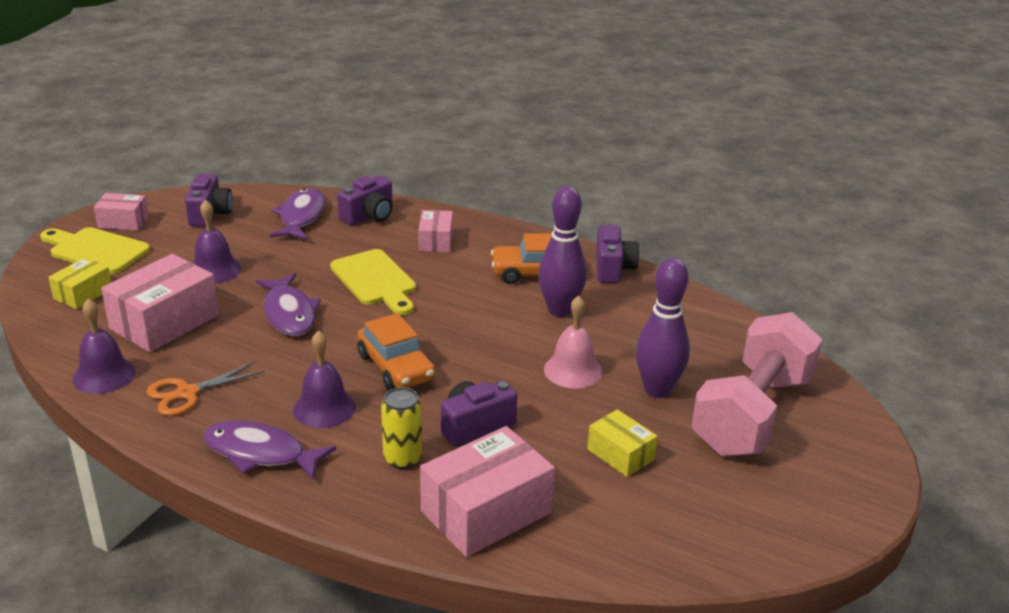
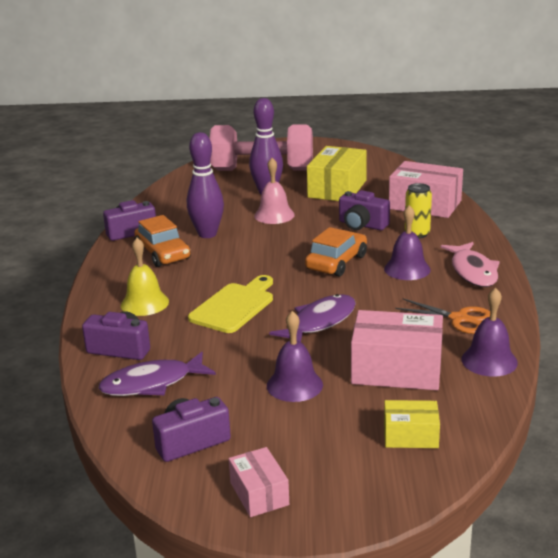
camera: 115 degrees left, 5 degrees down
(96, 250) = (333, 476): yellow cutting board -> none
(260, 453) = (473, 271): purple fish -> pink fish
(435, 241) = (144, 303): pink box -> yellow bell
(620, 454) = (337, 189): yellow box -> yellow box, size x1.81

